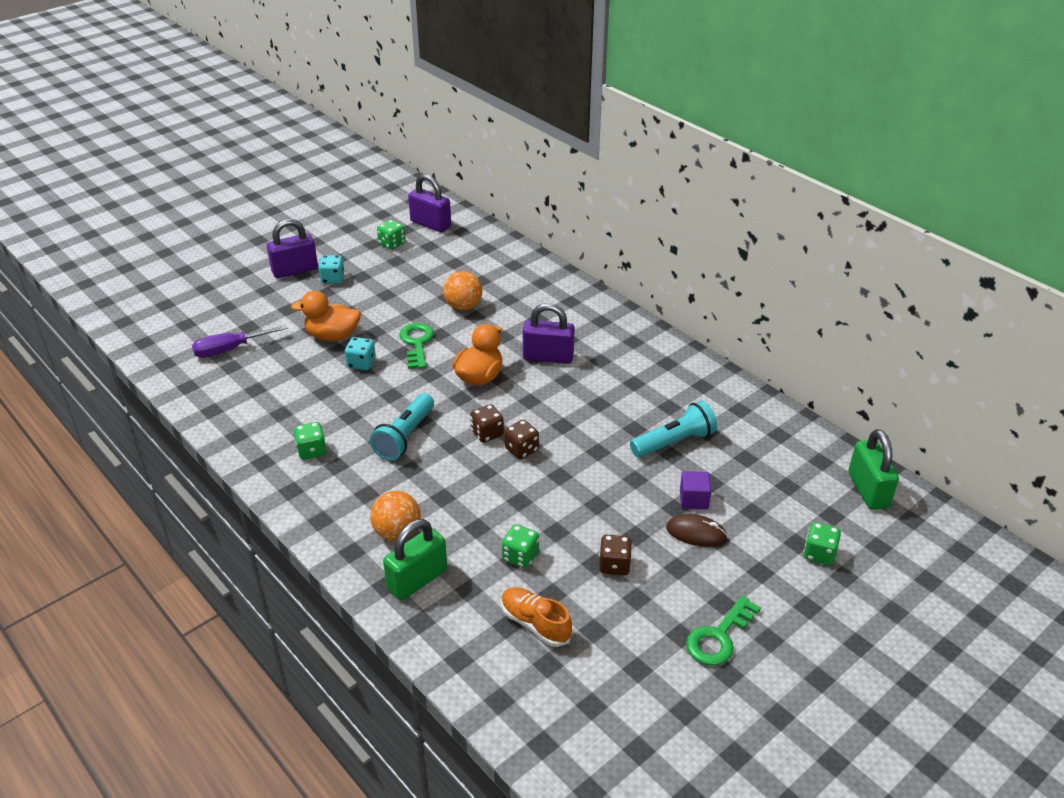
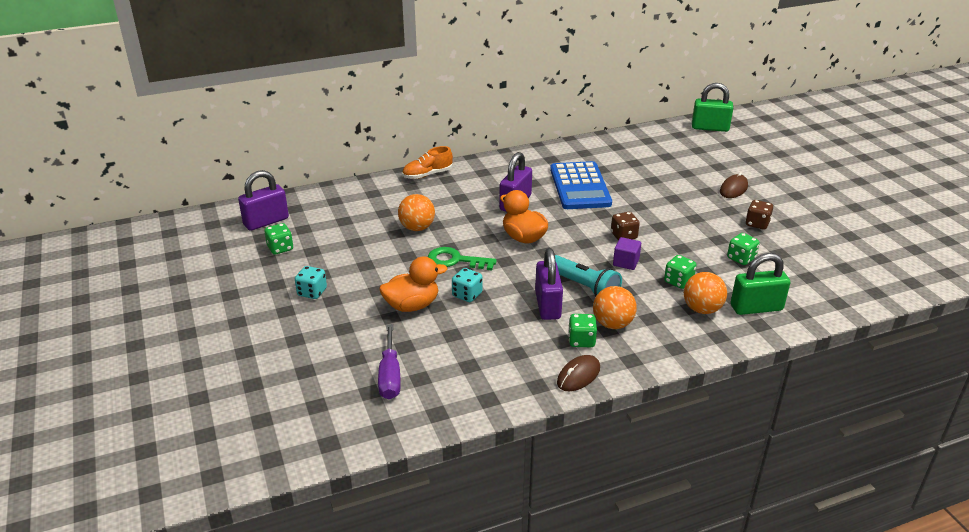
camera: 70 degrees left, 5 degrees down
(257, 458) = (578, 375): none -> brown mouse
(295, 270) = (274, 314): purple padlock -> purple padlock (547, 305)
(332, 336) = (412, 305): orange duck -> orange duck turned 135 degrees counterclockwise
(346, 468) = (612, 324): none -> orange ball
(417, 579) = (756, 308): green padlock -> green padlock turned 75 degrees counterclockwise
(487, 433) = (598, 247): brown dice -> none
(535, 624) = (807, 265): orange shoe -> orange shoe (427, 175)
(614, 397) = (580, 186): none -> blue calculator
(674, 442) = (640, 176): turquoise flashlight -> none
(693, 499) = (701, 182): purple cube -> purple cube (626, 262)
(719, 637) = (826, 202): green key -> none
(819, 554) = (761, 155): green dice -> green dice (678, 281)

